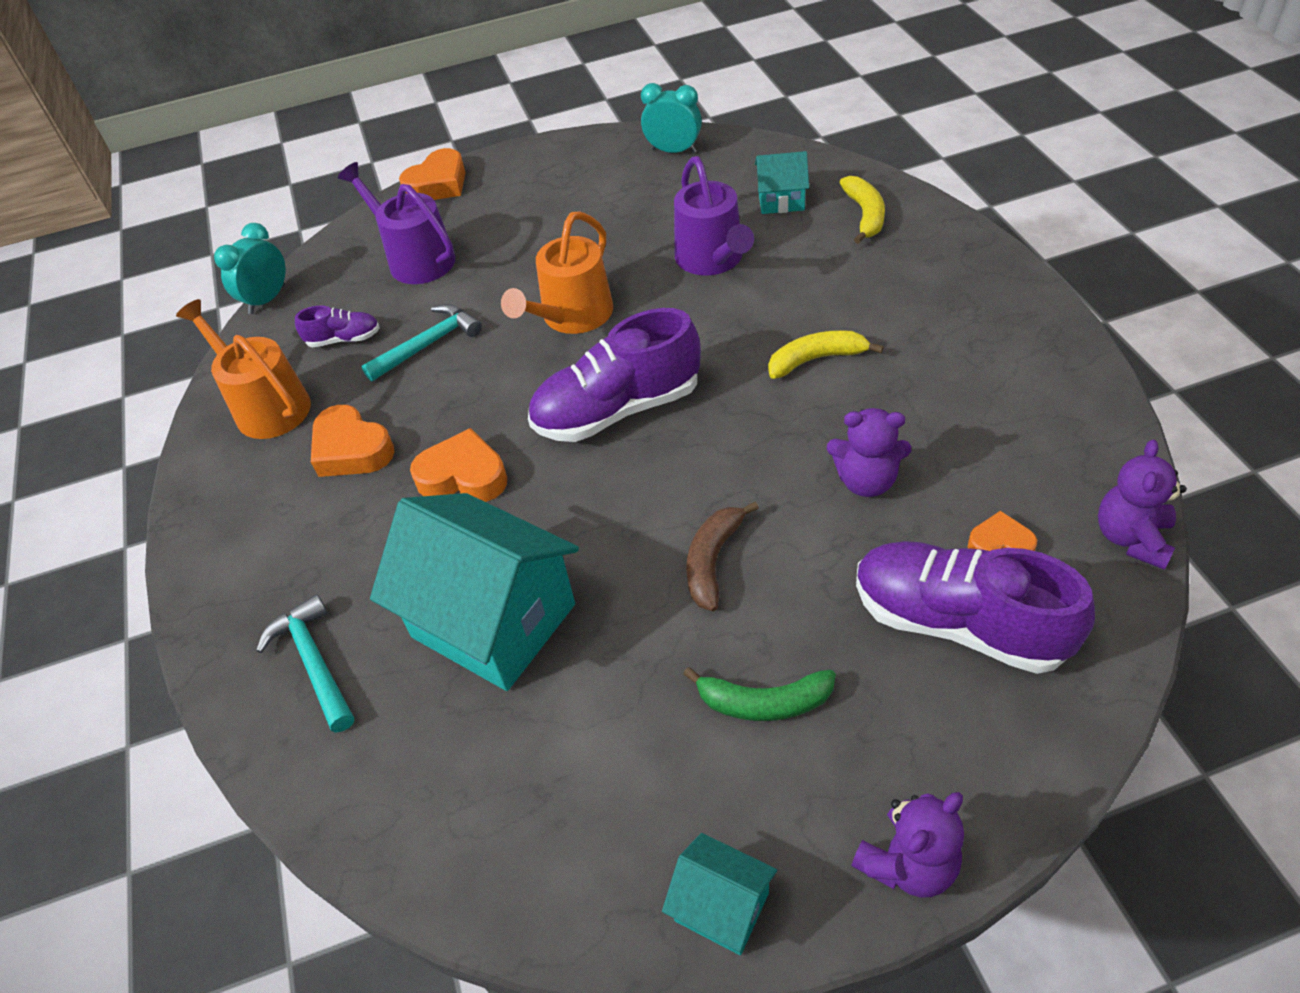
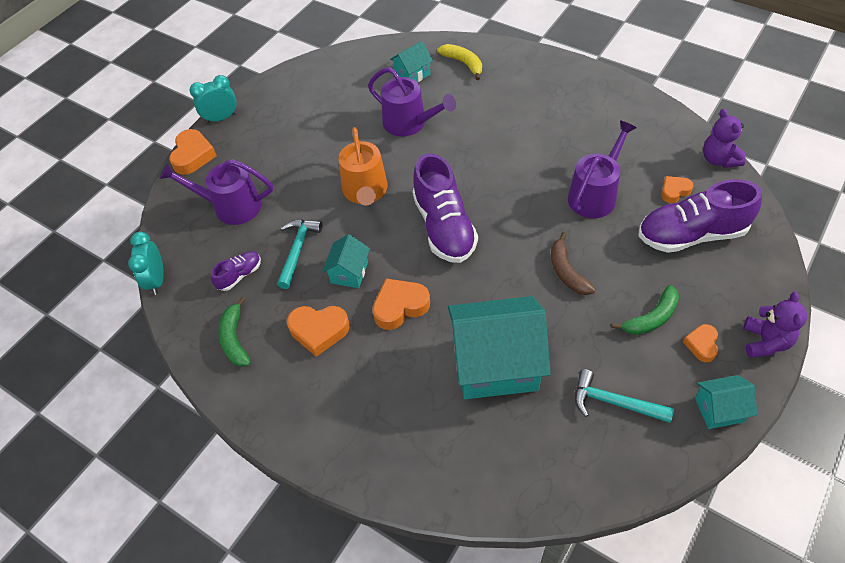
camera: 40 degrees left, 5 degrees up
(267, 406) = (235, 339): orange watering can -> green banana
(314, 662) = (427, 445): turquoise hammer -> turquoise hammer (613, 402)
(453, 402) = (349, 272): none -> turquoise house
(617, 410) = (444, 227): purple shoe -> purple shoe turned 45 degrees counterclockwise
(673, 151) = (322, 72): turquoise clock -> turquoise clock (221, 118)
(799, 793) = (701, 345): none -> orange heart
(816, 359) = (515, 149): yellow banana -> none
(866, 481) = (595, 195): purple teddy bear -> purple watering can

